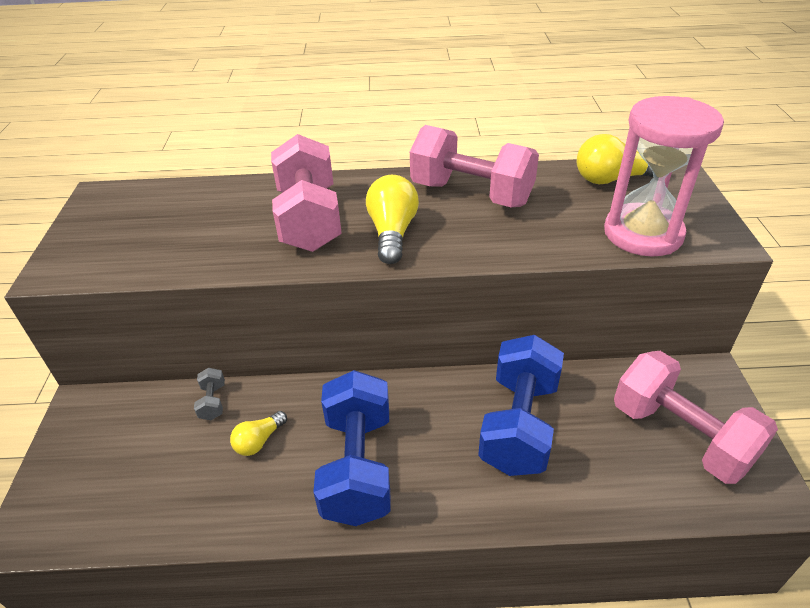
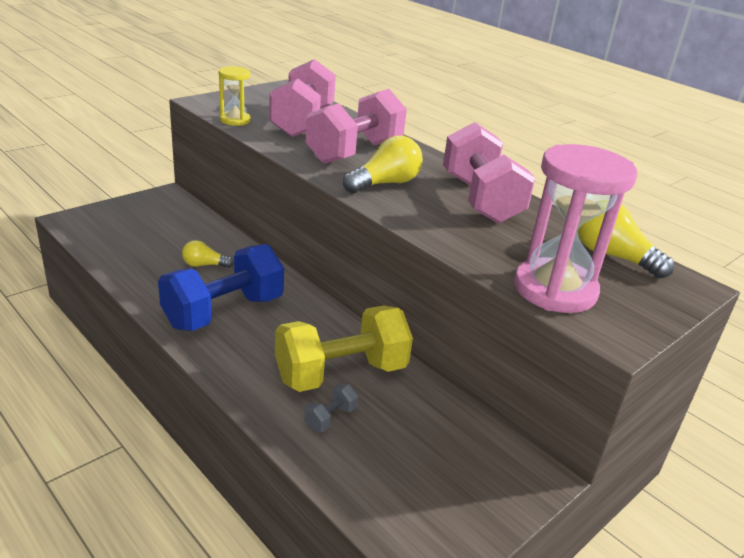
camera: 45 degrees right, 10 degrees down
(137, 268) = (235, 120): none -> yellow hourglass
(213, 402) = (216, 235): grey dumbbell -> grey dumbbell (330, 418)
(519, 425) = (341, 373): blue dumbbell -> yellow dumbbell
(680, 435) = (434, 475): pink dumbbell -> pink dumbbell (302, 122)

